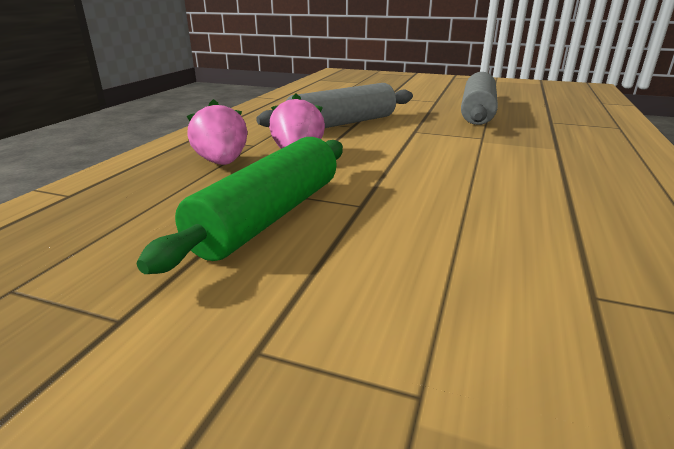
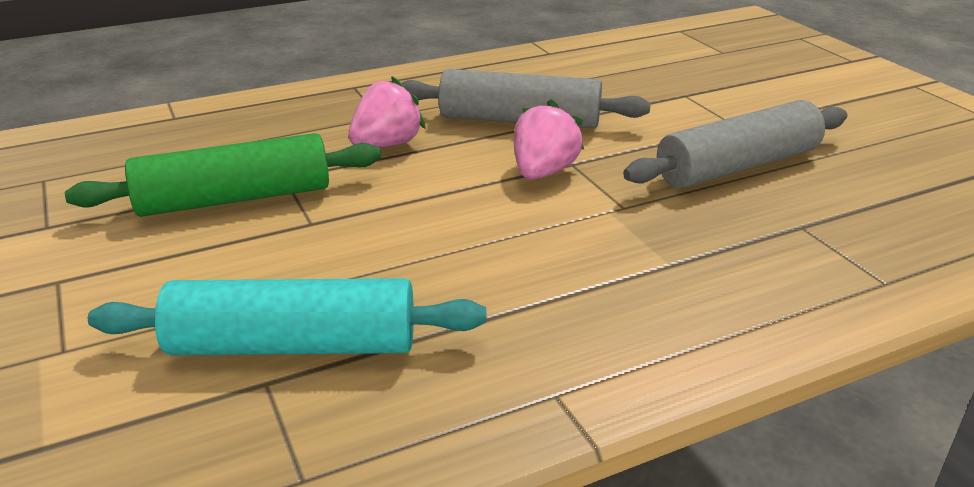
camera: 45 degrees right, 5 degrees up
(222, 163) = (313, 128): pink strawberry -> pink strawberry (543, 172)
(545, 266) = (293, 345): none -> turquoise rolling pin

